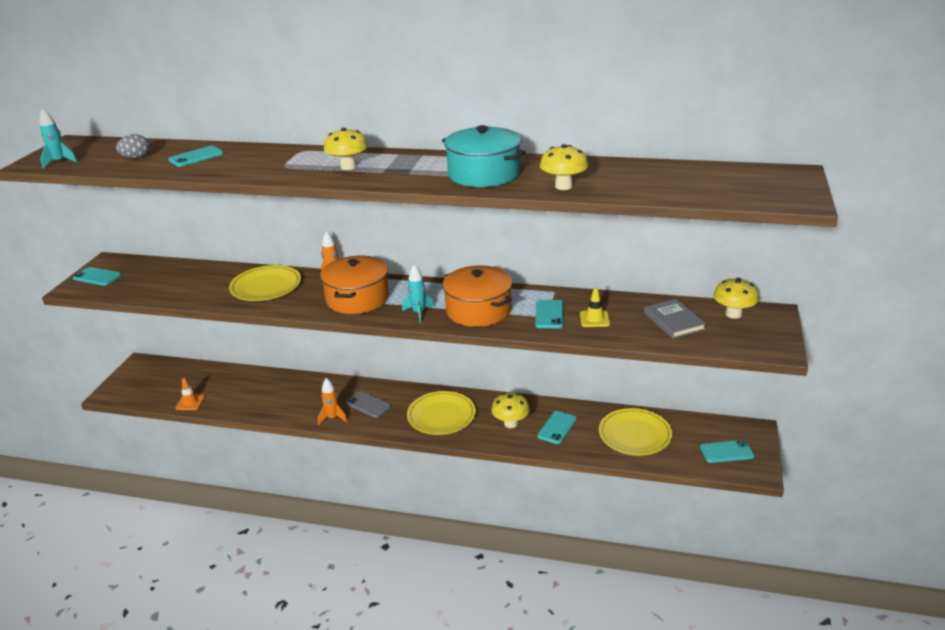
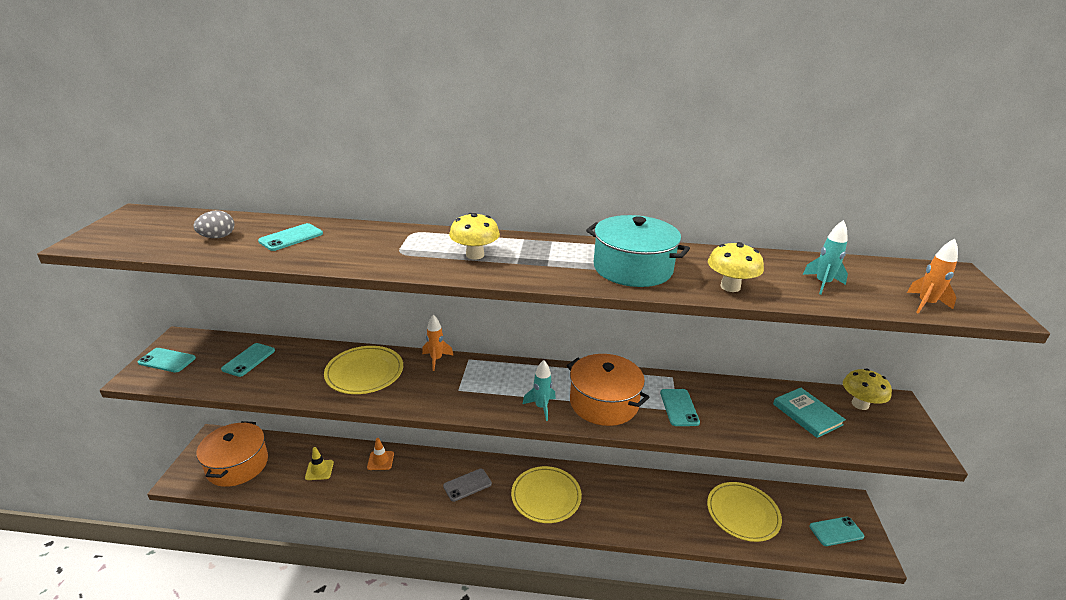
camera: 10 degrees left, 0 degrees up
(59, 162) = (121, 241): turquoise rocket -> turquoise rocket (822, 284)
(190, 402) = (274, 488): orange traffic cone -> orange traffic cone (380, 460)
(333, 418) = (433, 504): orange rocket -> orange rocket (925, 304)
(357, 298) = (469, 388): orange pot -> orange pot (237, 465)
(368, 405) = (467, 485): grey phone -> grey phone turned 60 degrees counterclockwise
(510, 423) = (618, 504): yellow mushroom -> none
(557, 427) = (665, 507): turquoise phone -> turquoise phone (249, 360)
(594, 319) = (727, 413): yellow traffic cone -> yellow traffic cone (319, 470)
(674, 321) = (807, 414): grey book -> turquoise book

